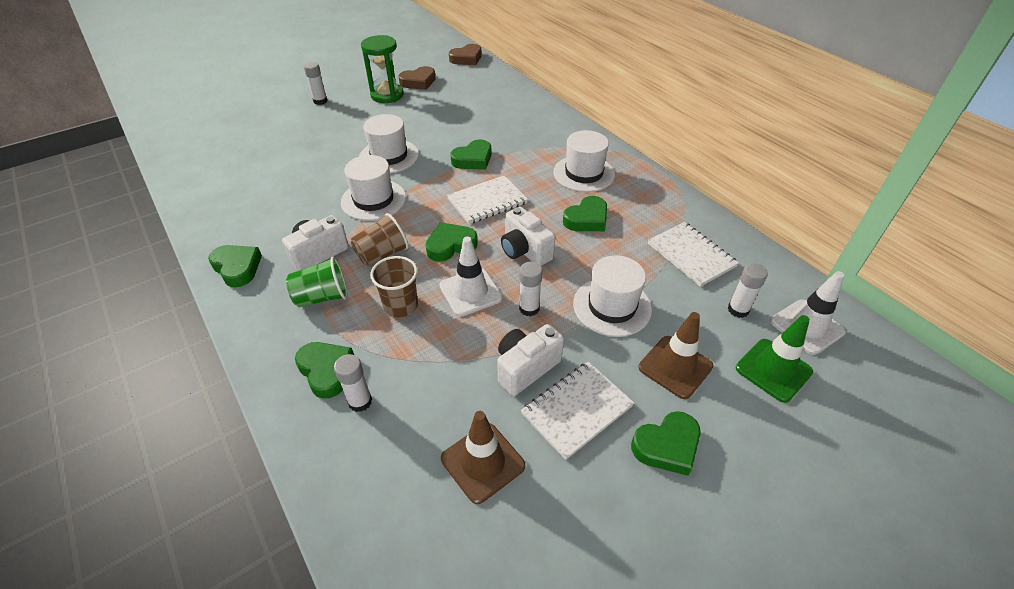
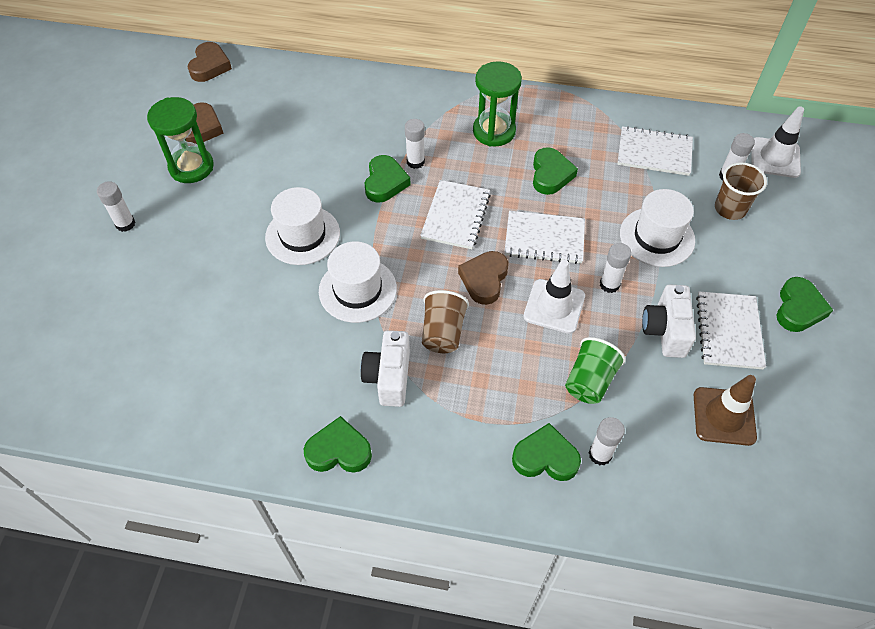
camera: 45 degrees left, 10 degrees up
(322, 297) = (452, 408): green cup -> green cup (589, 381)
(401, 305) = (521, 361): brown cup -> brown cup (730, 208)
(450, 245) = (484, 280): green heart -> brown heart
(507, 160) = (415, 162): none -> white glue stick
(525, 251) = (544, 239): white camera -> white notebook
(584, 173) = (494, 131): white hat -> green hourglass
(675, 367) = (743, 250): brown traffic cone -> none
(773, 370) = (791, 206): green traffic cone -> none

